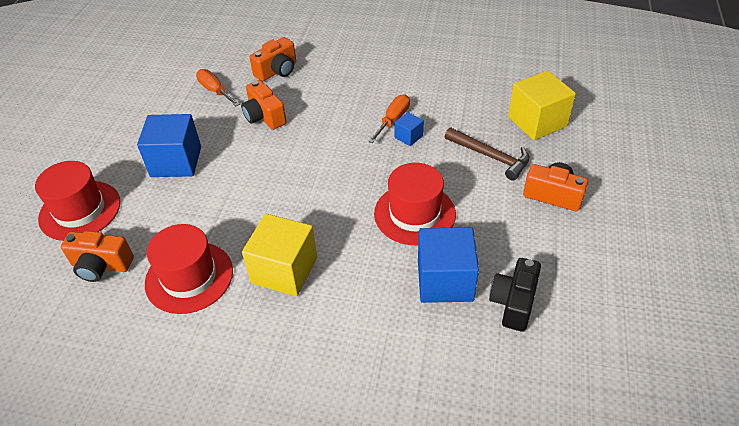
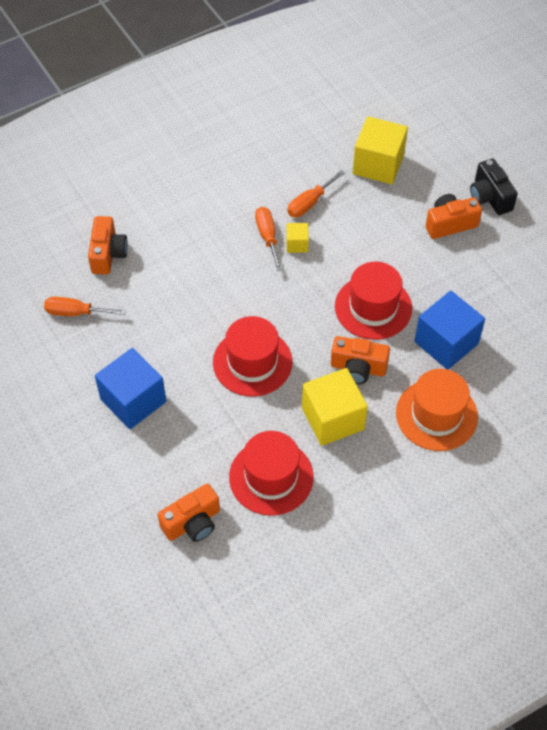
camera: 45 degrees left, 10 degrees up
(80, 210) = (109, 499): red hat -> red hat (252, 362)
(264, 116) = (155, 307): orange camera -> orange camera (358, 368)
(368, 331) = (436, 415): none -> orange hat
(408, 137) = (297, 244): blue cube -> yellow cube
(451, 117) = (309, 203): none -> orange screwdriver
(490, 157) = (376, 220): brown hammer -> none
(513, 302) = (502, 325): black camera -> black camera (489, 197)

